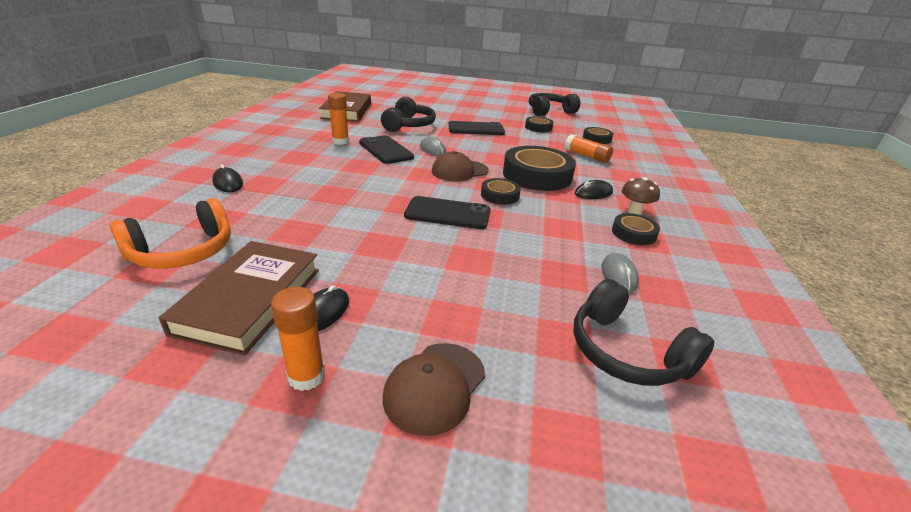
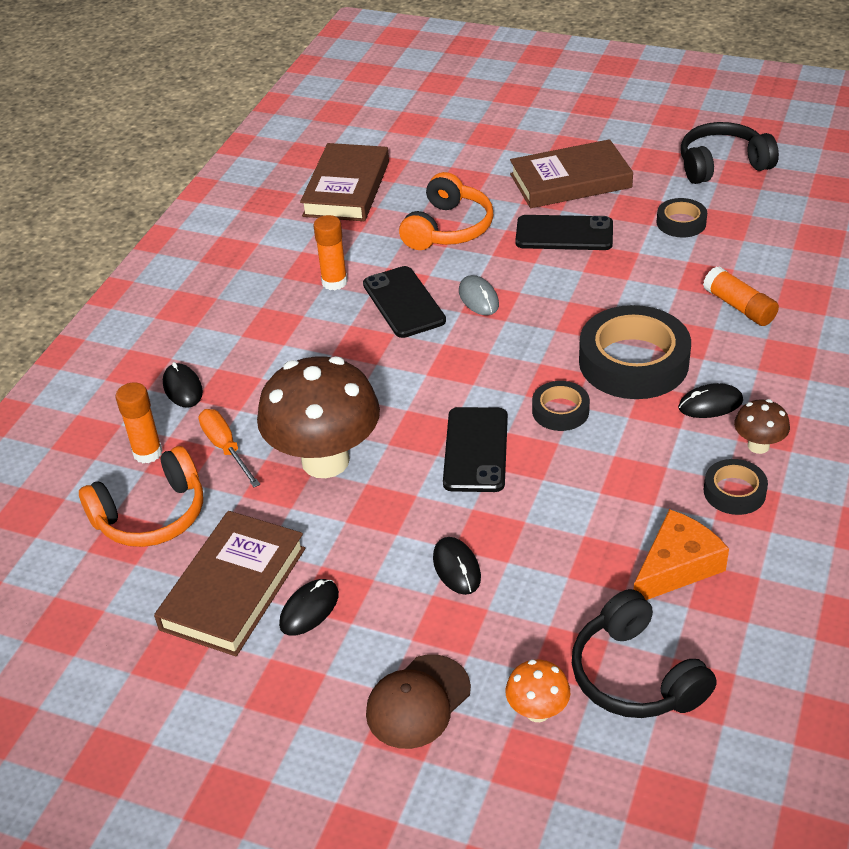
camera: 15 degrees right, 10 degrees up
(256, 213) = (226, 448): none -> orange screwdriver
(306, 376) = (295, 683): orange glue stick -> orange glue stick (147, 453)
(336, 219) = (325, 461): none -> brown mushroom
(408, 125) = (448, 228): black headphones -> orange headphones
(448, 213) = (476, 450): black phone -> black phone turned 75 degrees clockwise
(449, 280) = (456, 568): none -> black mouse
(459, 171) = (511, 354): brown cap -> none
(473, 113) = (570, 181): none -> brown book
(553, 388) = (537, 711): none -> orange mushroom
(596, 139) = (780, 253): black tape -> none
(619, 275) = (677, 567): grey mouse -> orange cheese

